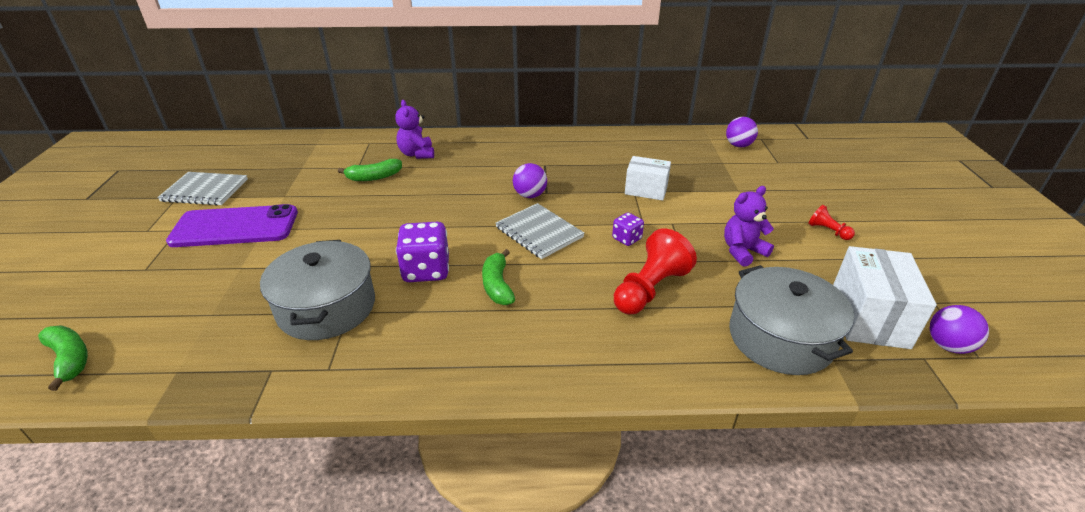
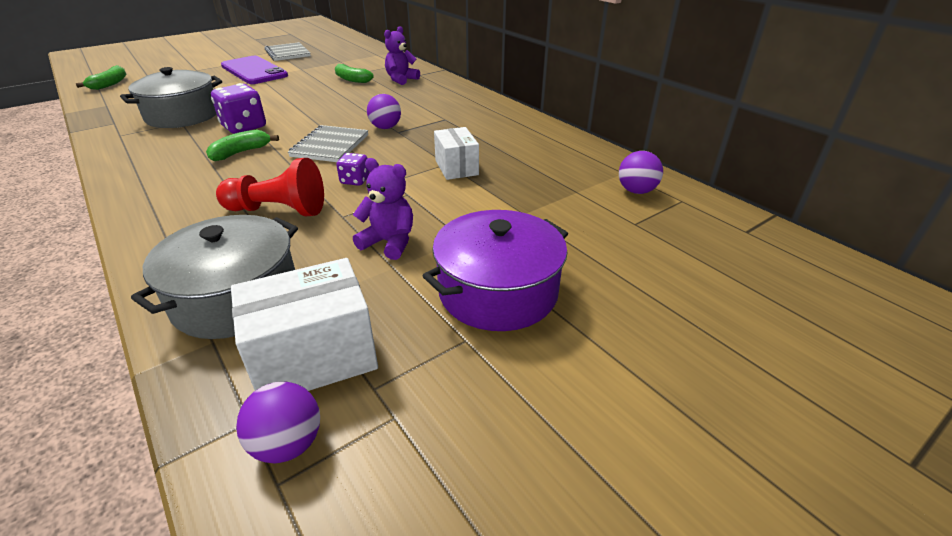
camera: 55 degrees right, 0 degrees up
(828, 231) = (498, 291): red pawn -> purple pot

